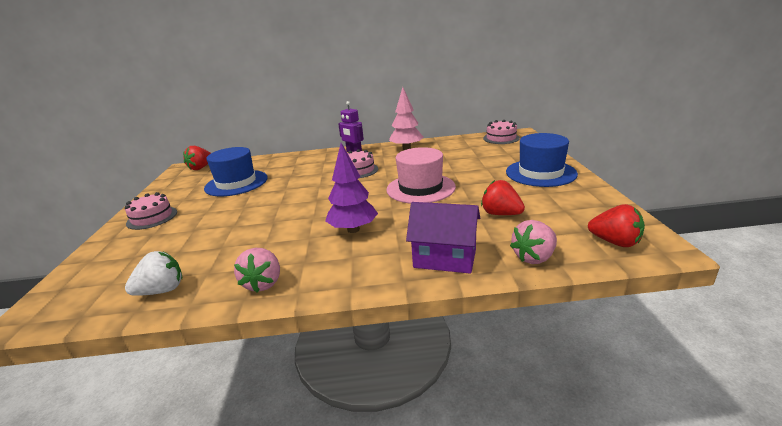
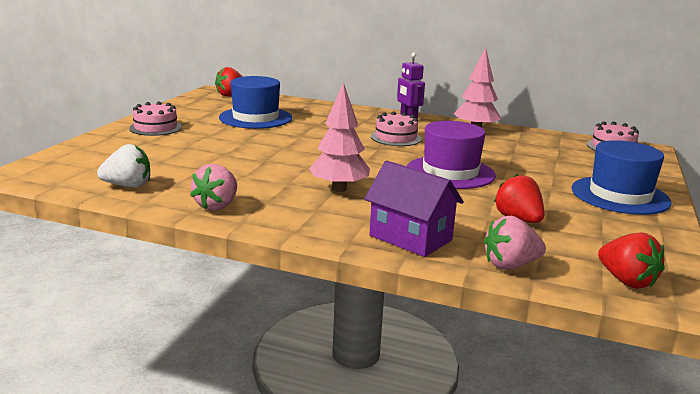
camera: 20 degrees right, 5 degrees down
(353, 229) = (339, 189): purple tree -> pink tree
(420, 188) = (450, 172): pink hat -> purple hat

